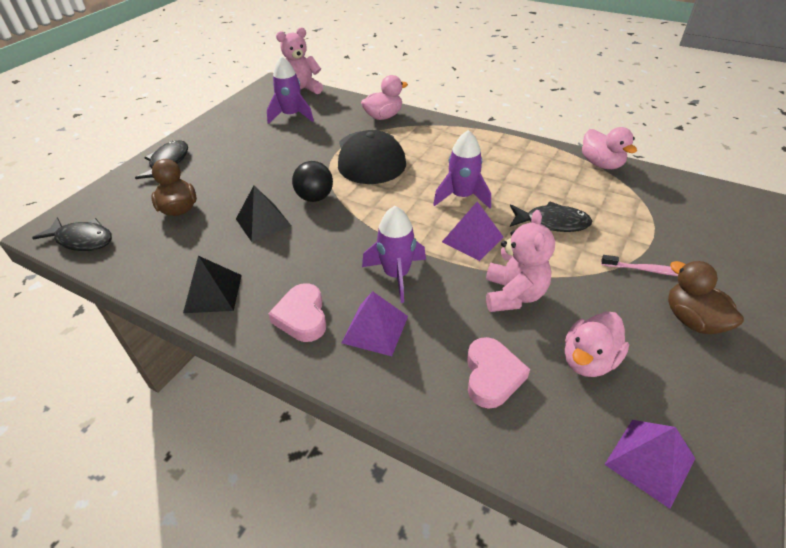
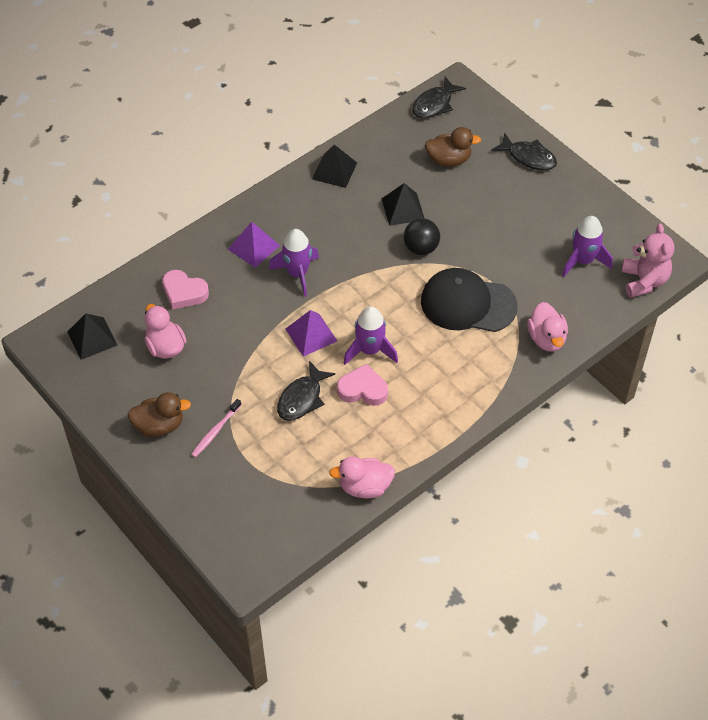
camera: 110 degrees right, 10 degrees up
(302, 317) = (286, 212): pink heart -> pink heart (363, 389)
(513, 295) = (240, 334): pink teddy bear -> none
(649, 461) = (92, 338): purple pyramid -> black pyramid

